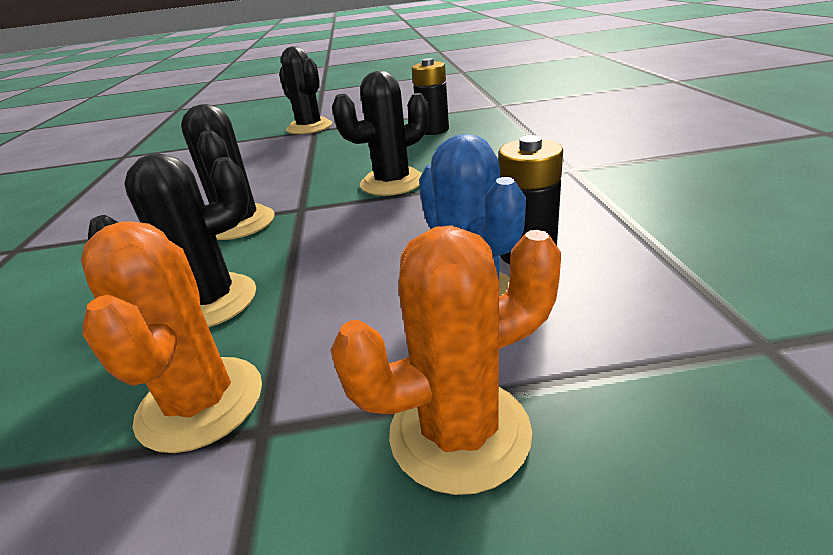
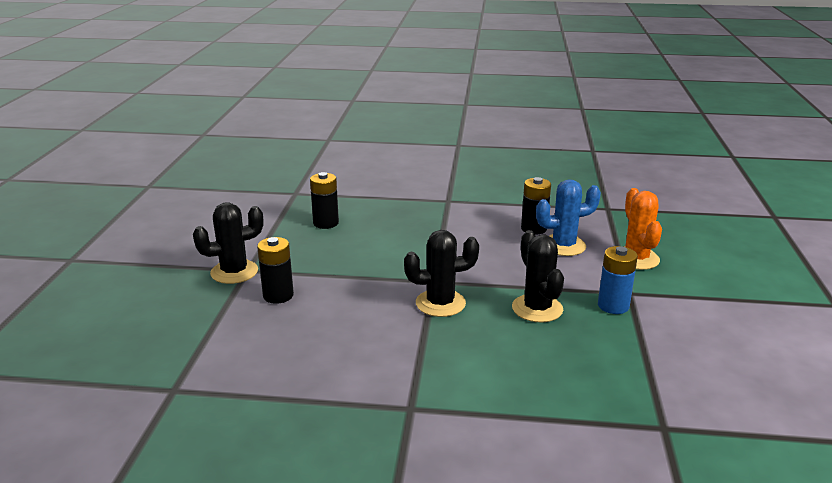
camera: 80 degrees left, 5 degrees down
(201, 403) = (613, 306): orange cactus -> blue battery
(264, 150) = (278, 295): none -> black battery
(392, 183) = (419, 248): black cactus -> none

